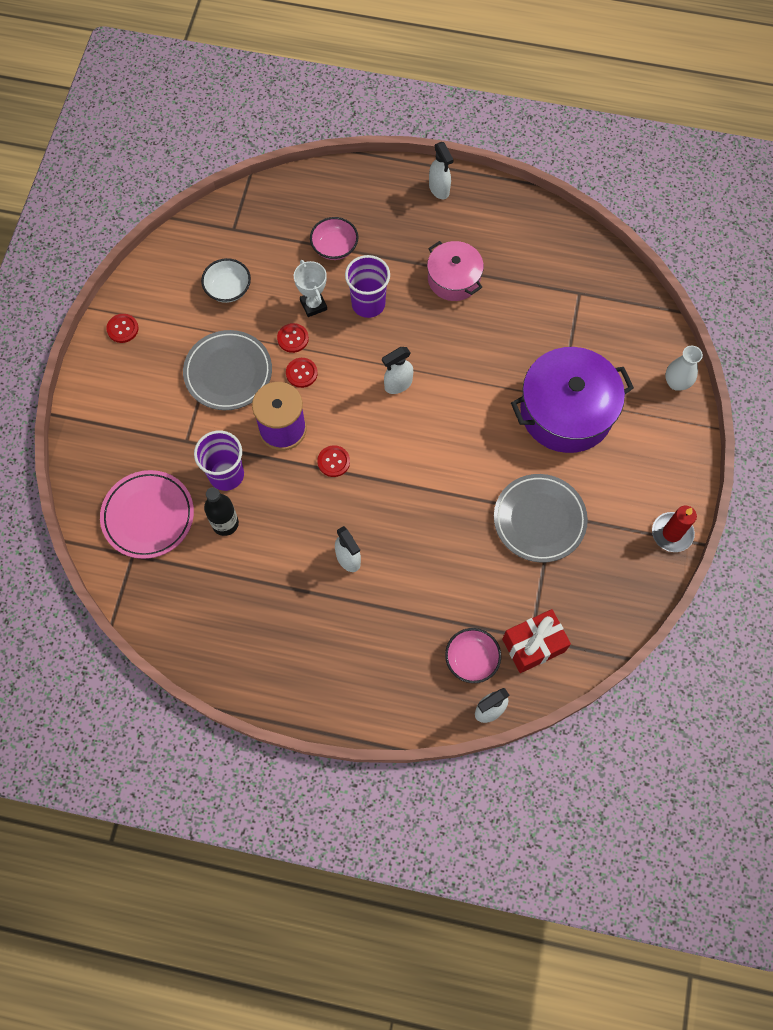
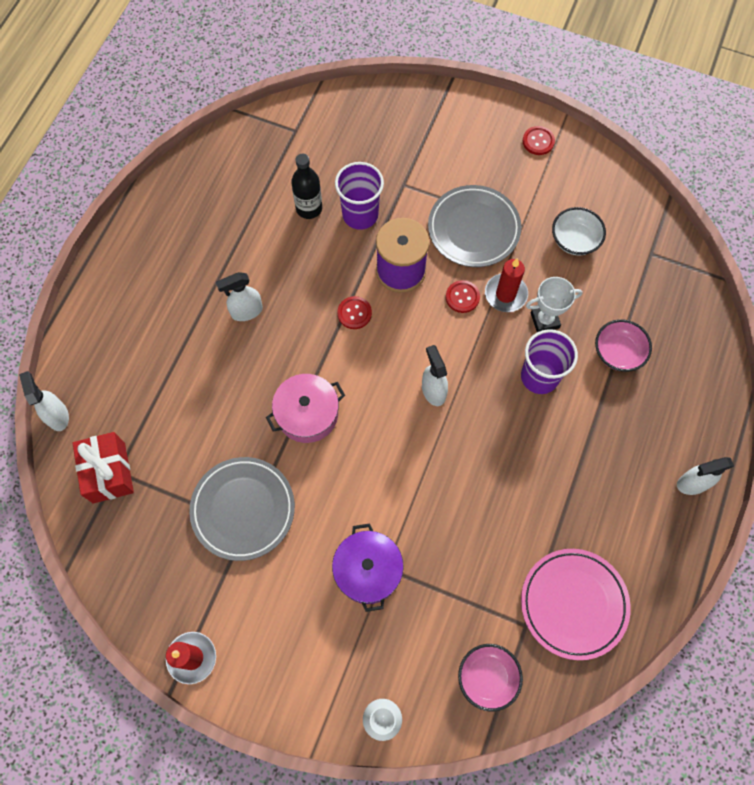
camera: 100 degrees right, 0 degrees up
(148, 516) = (331, 146): pink plate -> pink plate (573, 604)
(293, 338) = (505, 294): red button -> red candle
(453, 279) = (562, 476): pink pot -> pink pot (307, 414)
(471, 659) = (112, 408): pink bowl -> pink bowl (487, 677)
(566, 411) = (368, 570): purple pot -> purple pot, size x0.59

